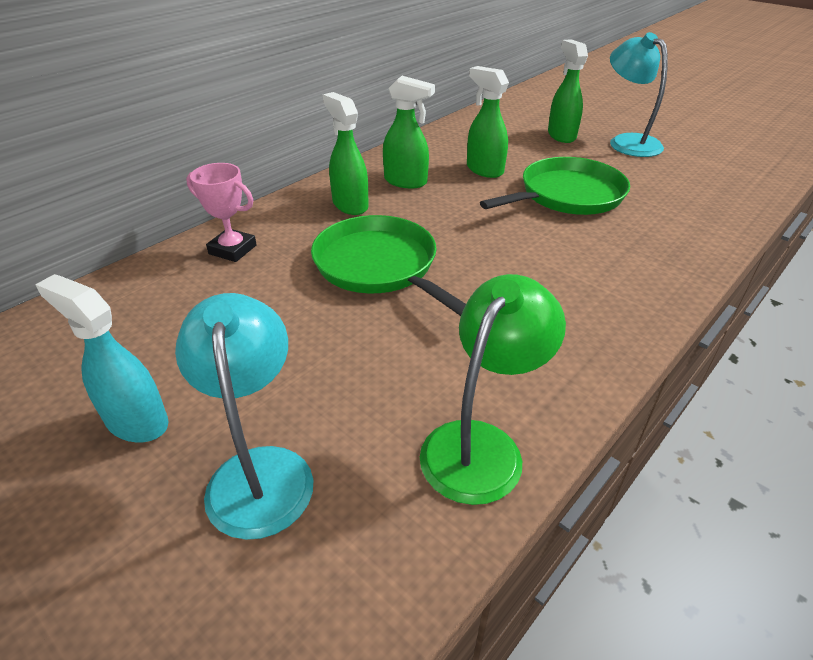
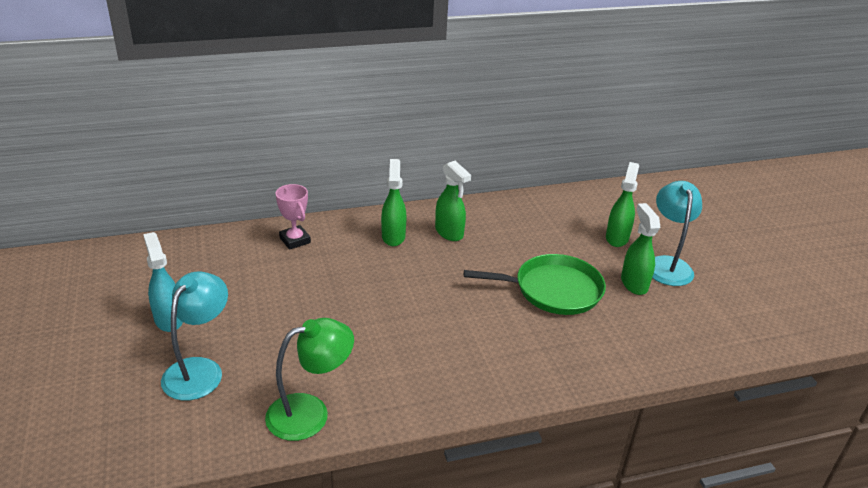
camera: 30 degrees right, 5 degrees down
(379, 266) = (366, 288): green pan -> none
(484, 170) = (516, 245): green spray bottle -> green spray bottle (634, 283)

